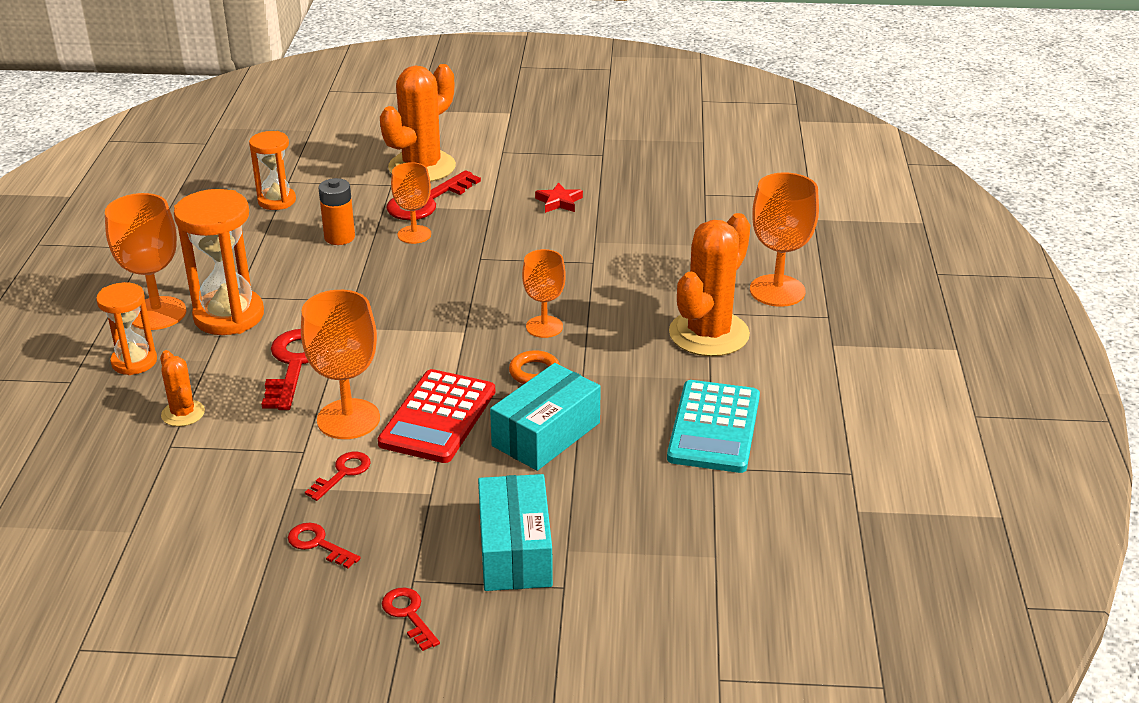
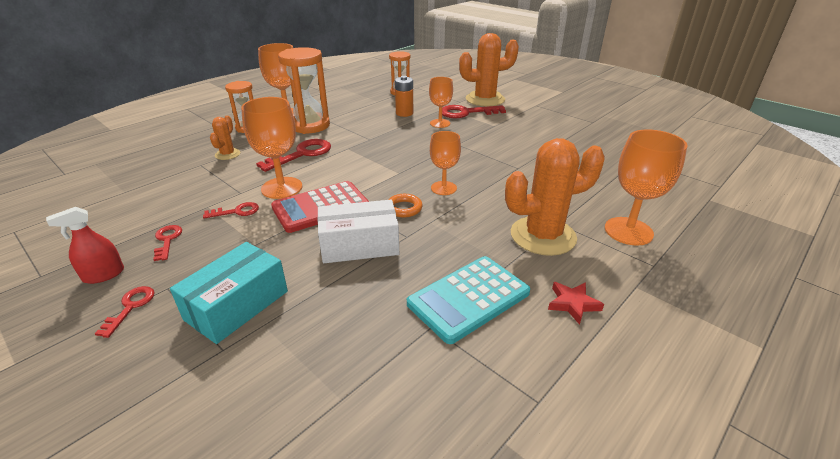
camera: 40 degrees right, 0 degrees up
(315, 612) = (104, 275): none -> red spray bottle
(546, 434) = (359, 245): turquoise box -> white box
(559, 202) = (537, 134): red star -> red star (573, 304)

